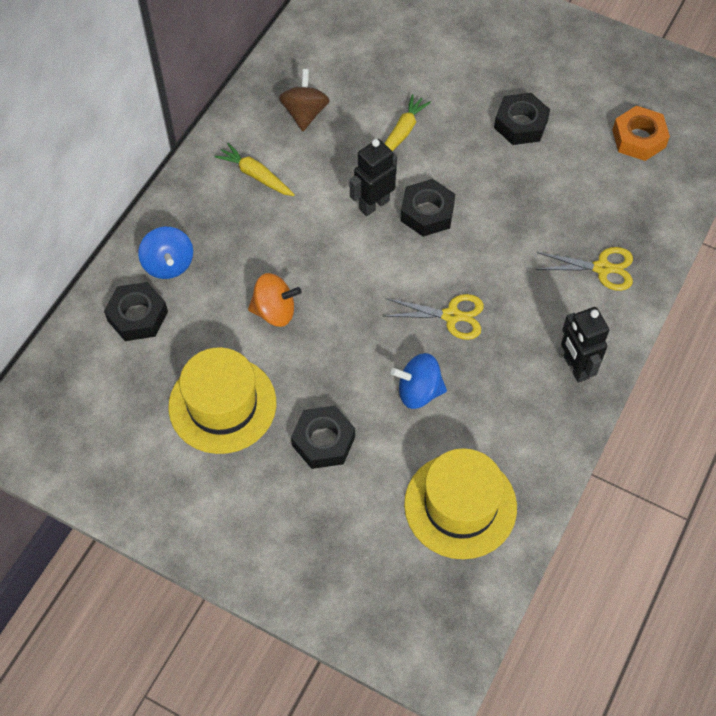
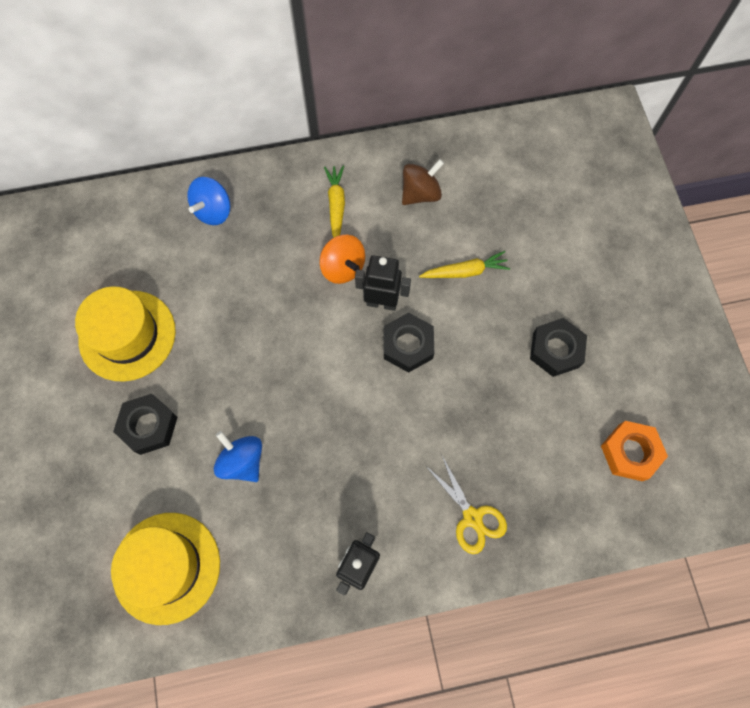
camera: 50 degrees right, 10 degrees up
(137, 316) = (156, 226): black nut -> none
(275, 311) = (231, 309): orange spinning top -> orange spinning top (343, 268)
(451, 316) = (329, 434): yellow scissors -> none

